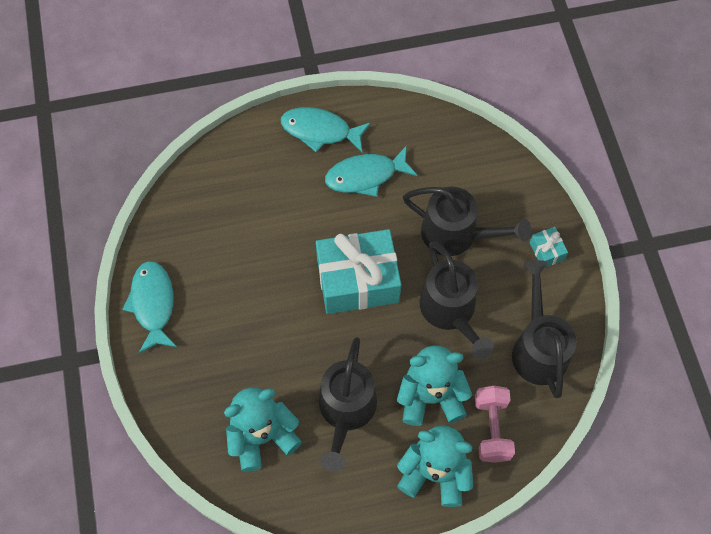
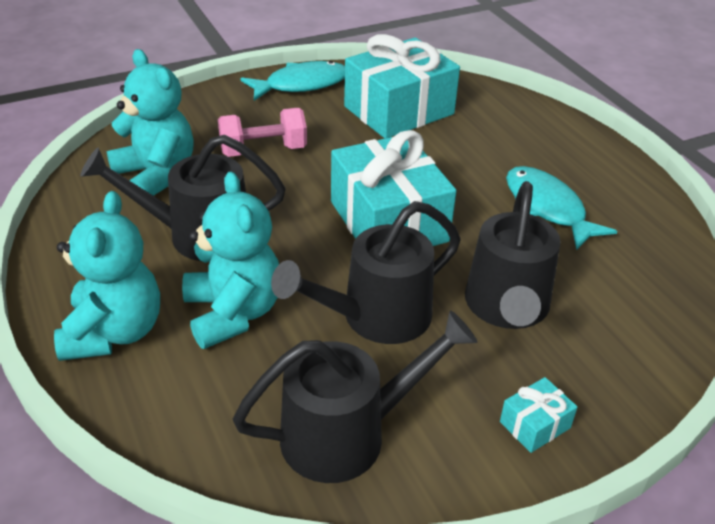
camera: 75 degrees right, 25 degrees down
(216, 237) = (399, 110): none -> turquoise gift
(320, 131) = (586, 163): turquoise fish -> none
(492, 428) = (191, 389): pink dumbbell -> pink dumbbell (263, 150)

